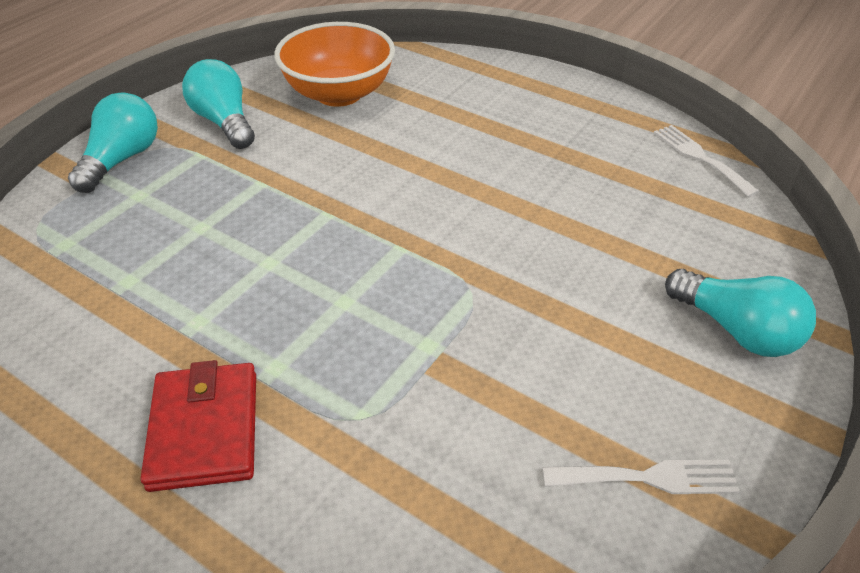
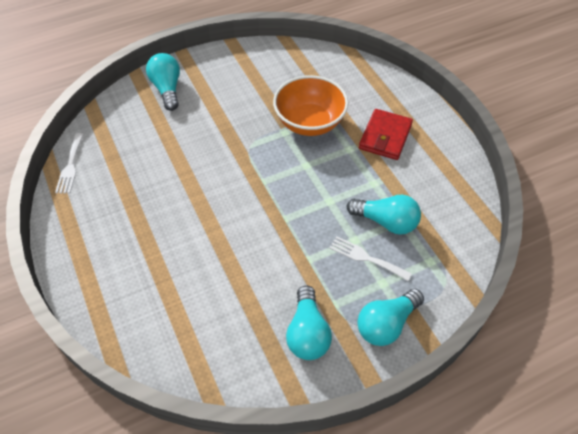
camera: 150 degrees left, 10 degrees up
(155, 269) = (386, 222): none -> turquoise light bulb
(339, 94) = (215, 326): orange bowl -> orange bowl (309, 123)
(648, 478) = (249, 65): white fork -> white fork (366, 258)

